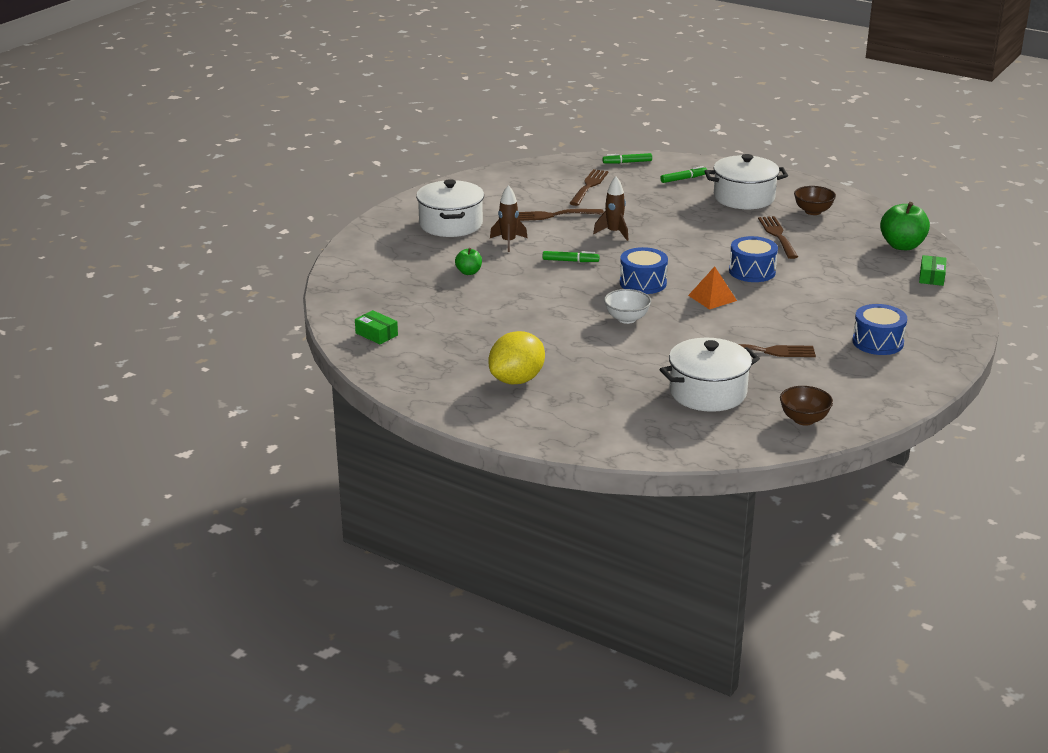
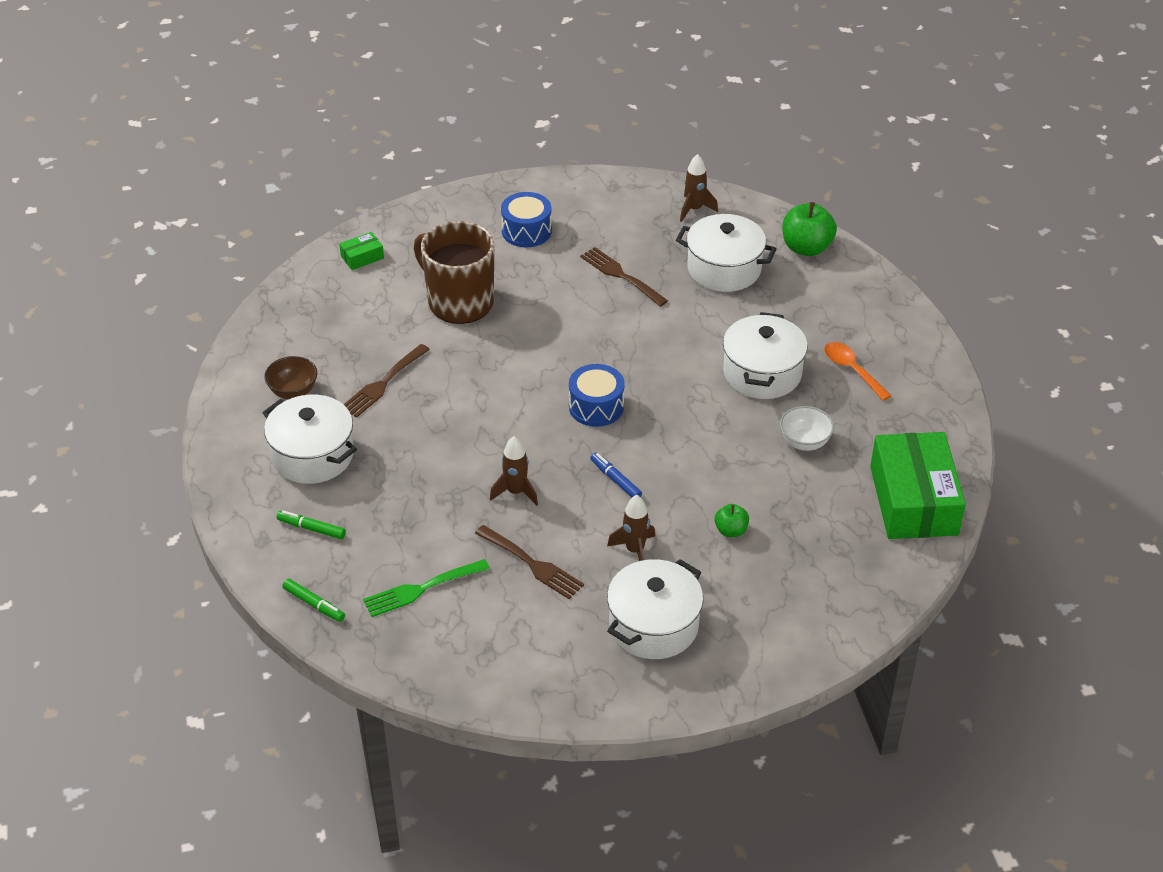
camera: 135 degrees left, 15 degrees up
(376, 334) = (913, 500): green box -> green box, size x2.41
(517, 380) = (852, 370): yellow lemon -> orange spoon
(570, 261) = (615, 480): green marker -> blue marker
(573, 348) = (762, 373): none -> white pot
(589, 186) = (421, 589): brown fork -> green fork
(626, 319) = (674, 375): white bowl -> white bowl (804, 442)
(712, 298) = (568, 351): orange pyramid -> none
(752, 271) = (484, 357): blue drum -> none
(804, 419) = (694, 209): brown bowl -> brown rocket
(826, 286) = (459, 302): none -> brown mug
(902, 246) = (312, 301): green apple -> green apple (806, 248)

